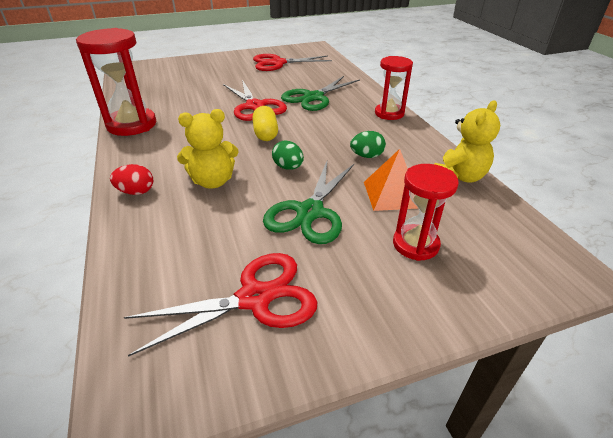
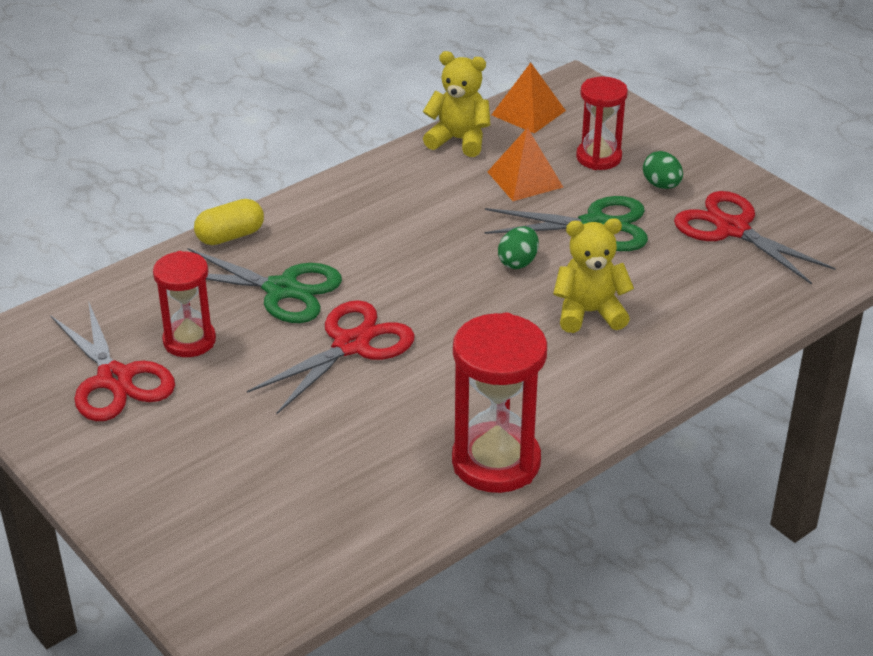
camera: 110 degrees left, 0 degrees up
(136, 192) = (654, 367): red egg -> none
(213, 181) = (589, 313): yellow teddy bear -> yellow teddy bear turned 60 degrees counterclockwise
(265, 134) = (441, 306): yellow capsule -> yellow capsule (230, 236)
(366, 156) = (451, 207): green egg -> green egg (661, 185)
(389, 113) = (309, 205): red hourglass -> red hourglass (189, 341)
(504, 222) = (528, 112): none -> orange pyramid

